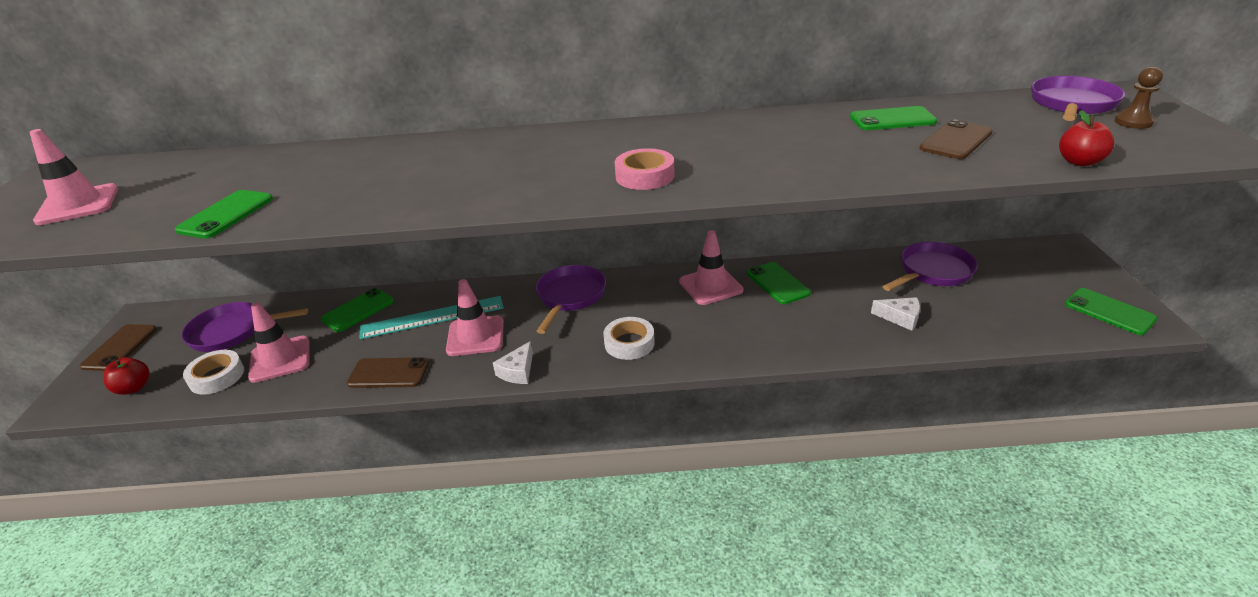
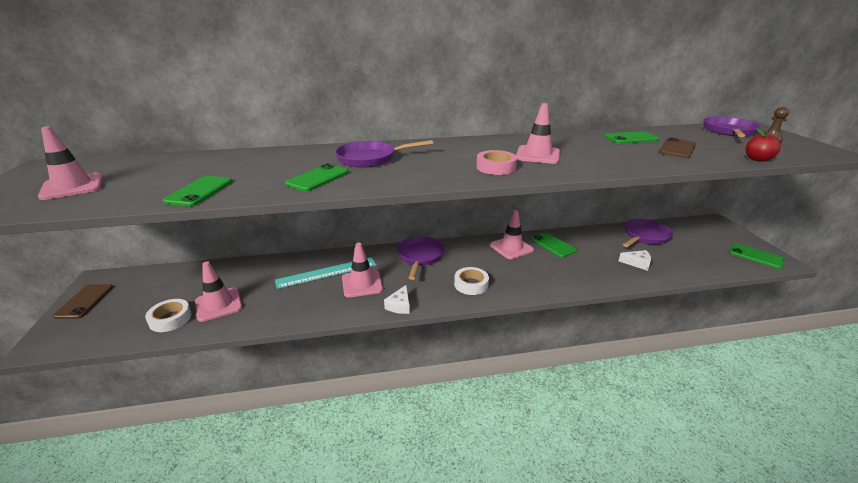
camera: 10 degrees left, 5 degrees down
(134, 388) = (102, 330): red apple -> none
(232, 332) = (175, 287): purple pan -> purple pan (370, 158)
(358, 310) = (270, 270): green phone -> green phone (318, 178)
(388, 373) = (305, 311): brown phone -> none
(721, 153) = (537, 155): none -> pink traffic cone

